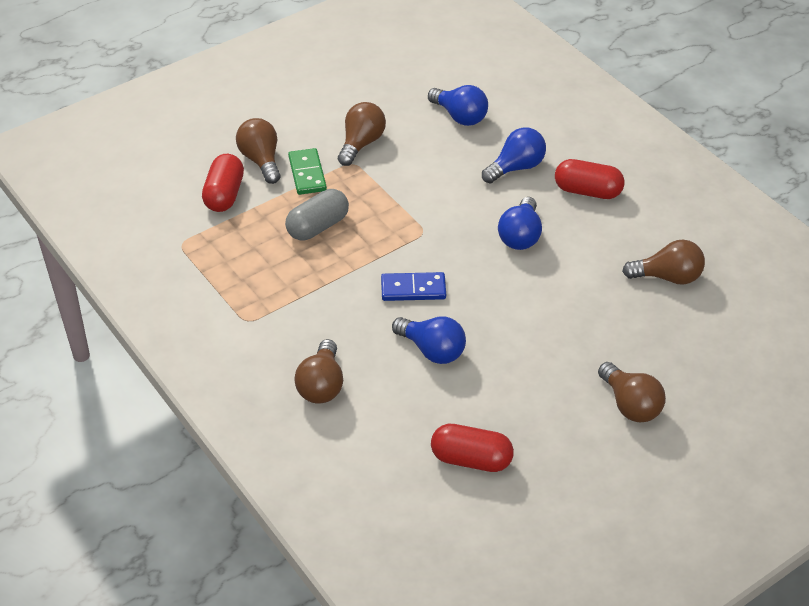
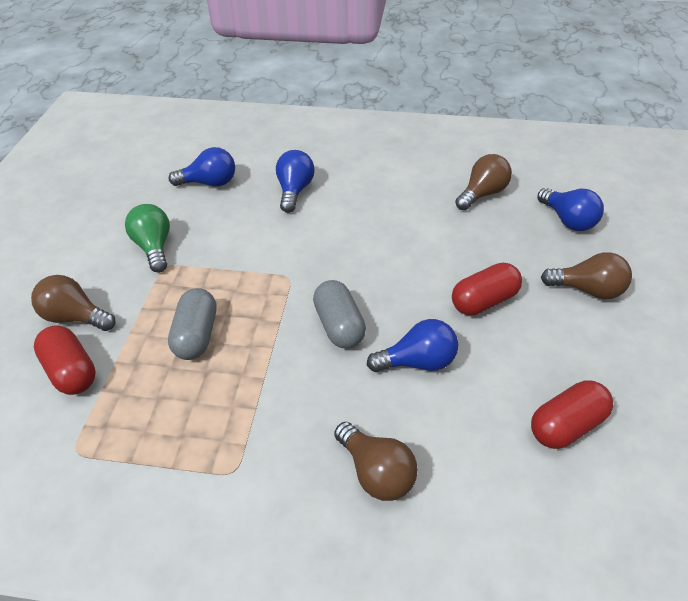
camera: 45 degrees left, 0 degrees up
(307, 174) = (134, 299): green domino -> none
(361, 143) = (154, 247): brown light bulb -> green light bulb
(413, 289) = (339, 326): blue domino -> grey capsule
(520, 236) = (360, 232): blue light bulb -> blue light bulb (567, 220)
(587, 191) = (361, 176): red capsule -> red capsule (484, 301)

